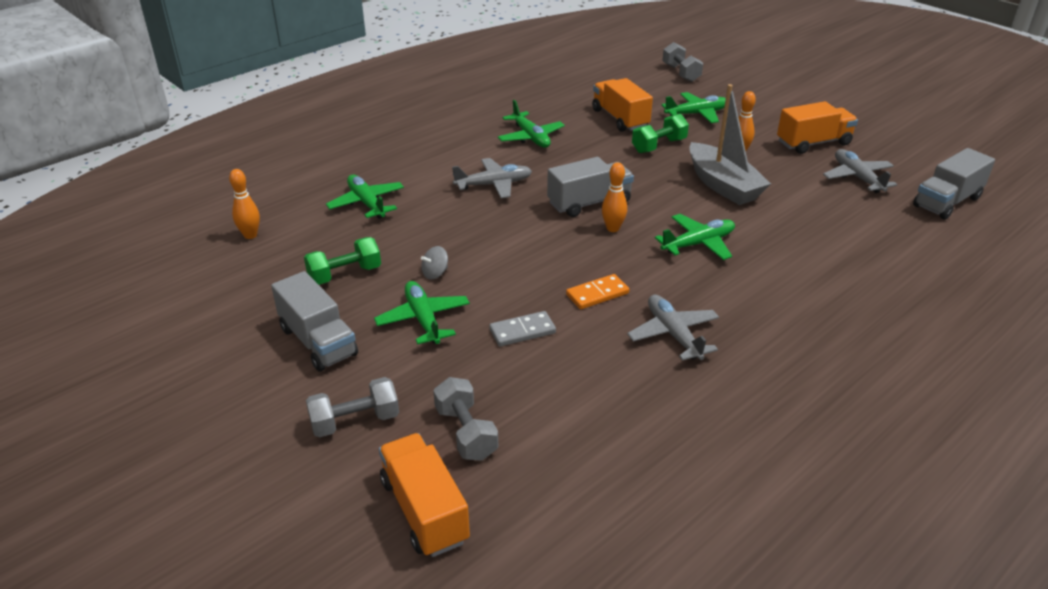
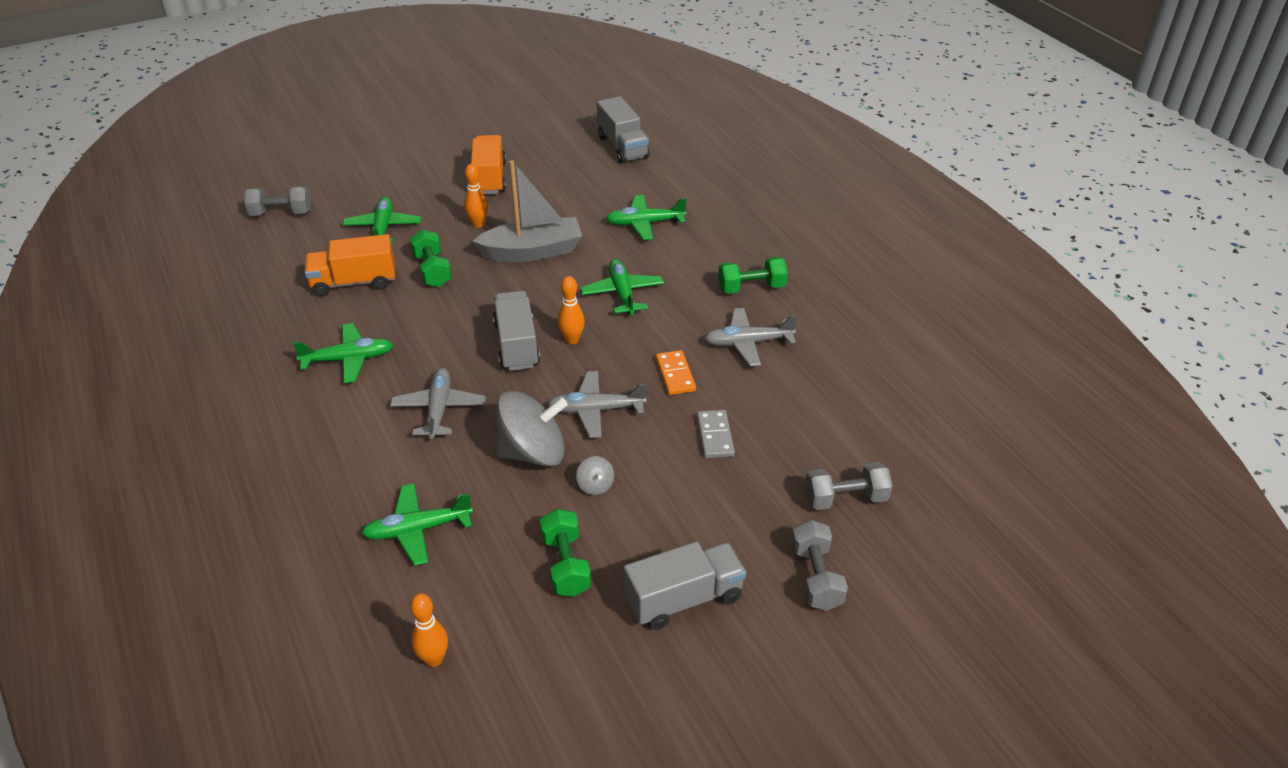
camera: 75 degrees left, 5 degrees up
(423, 319) = (673, 506): green plane -> green plane (644, 223)
(424, 510) = (933, 540): orange truck -> none
(462, 236) = (533, 452): none -> grey spinning top
(769, 325) = (751, 288): none -> green dumbbell
(857, 177) = (562, 175): grey plane -> grey plane (595, 410)

